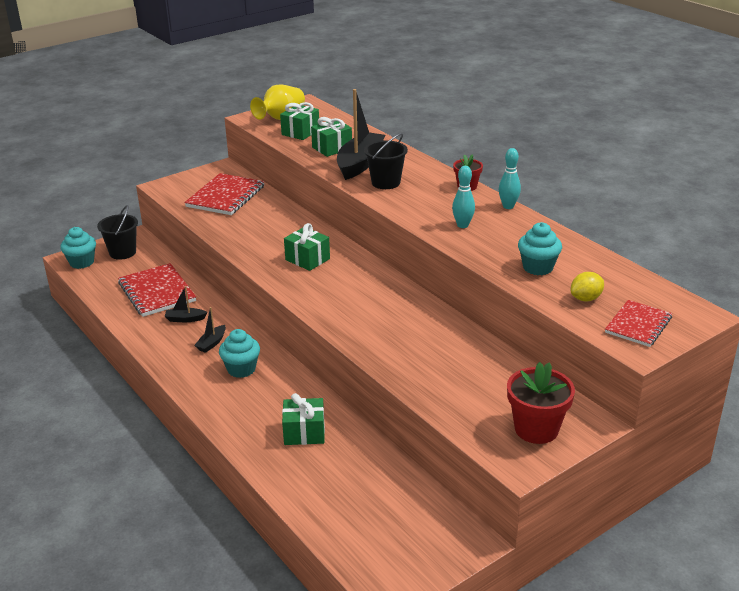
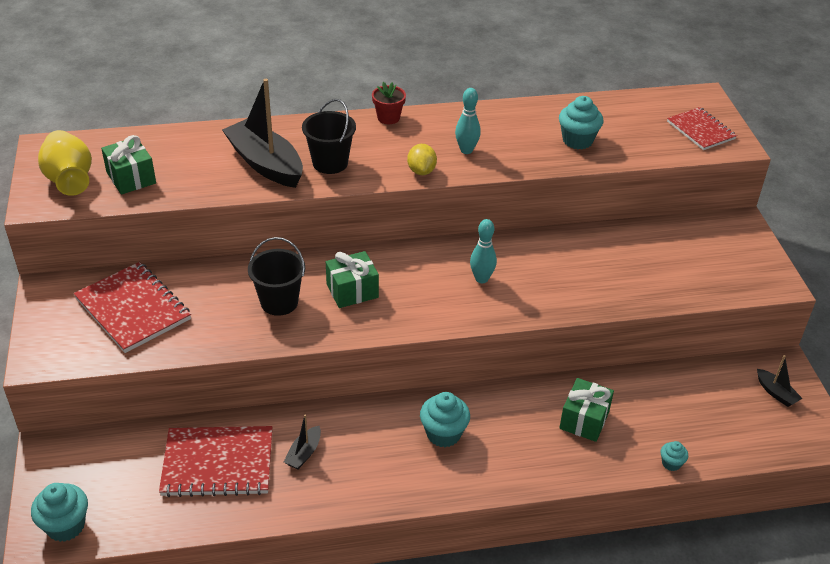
camera: 65 degrees left, 10 degrees up
(122, 252) = (81, 473): black bucket -> black bucket (279, 302)
(212, 343) = (374, 444): black boat -> black boat (776, 393)
(288, 493) = (671, 463): none -> turquoise cupcake
(332, 148) = (203, 169): green gift -> none
(508, 206) = (451, 111): turquoise bowling pin -> turquoise bowling pin (481, 279)
(536, 429) = (735, 255): red flower pot -> none
(586, 298) = (645, 138): yellow lemon -> yellow lemon (421, 171)

